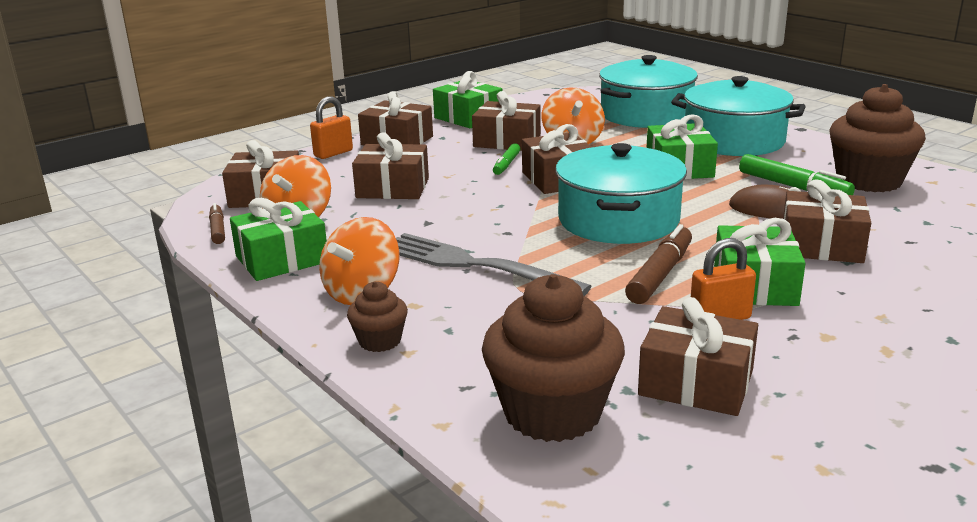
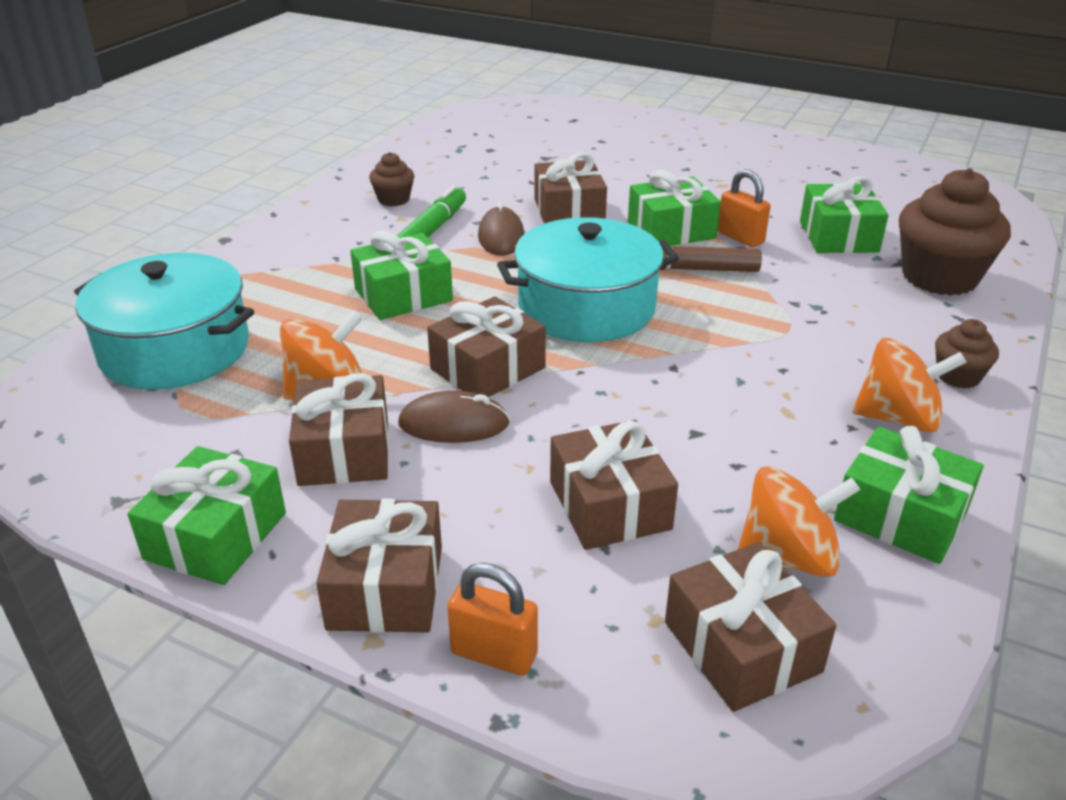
camera: 115 degrees left, 10 degrees up
(218, 229) = (897, 635): brown marker -> none
(474, 265) = (770, 367): grey fork -> none
(506, 164) = (453, 424): green marker -> brown mouse
(696, 382) = (838, 236): brown gift -> green gift
(734, 140) = (285, 273): turquoise pot -> none
(868, 180) = (393, 199): brown cupcake -> brown cupcake, size x0.50

